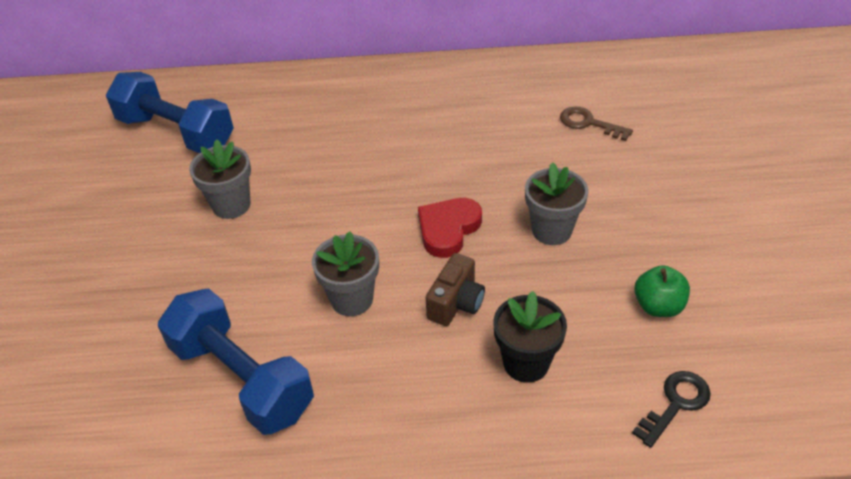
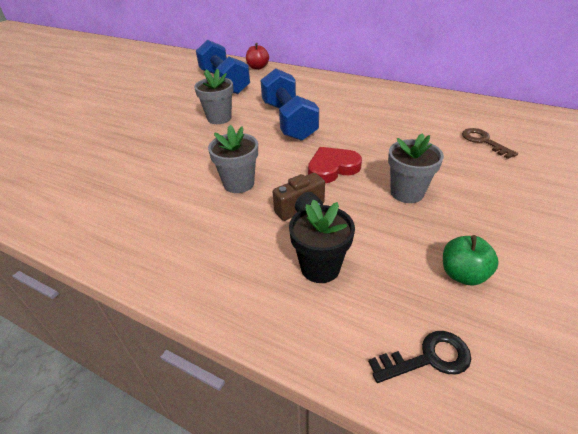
camera: 30 degrees right, 5 degrees down
(206, 85) = (258, 67): none -> red apple
(242, 378) = (140, 199): blue dumbbell -> blue dumbbell (288, 121)

